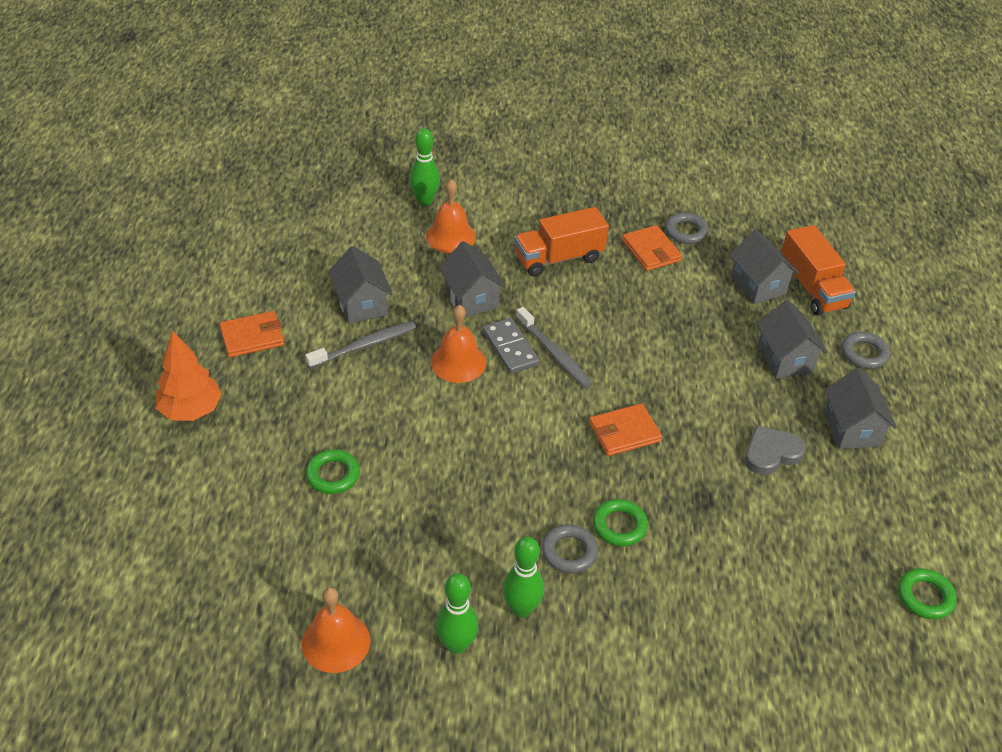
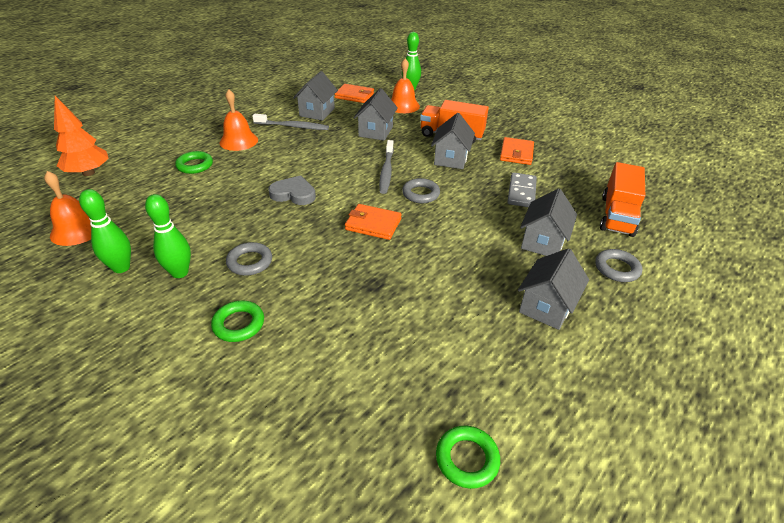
camera: 40 degrees right, 5 degrees down
(191, 410) = (181, 116): orange tree -> orange tree (88, 173)
(252, 337) = (249, 103): orange wallet -> orange wallet (354, 96)
(458, 362) = (328, 152): orange bell -> orange bell (238, 141)
(510, 348) = (365, 158): grey domino -> grey domino (521, 192)
(619, 526) = (299, 266): green ring -> green ring (238, 324)
(686, 231) = (553, 154): grey ring -> grey ring (420, 194)
(758, 285) = (573, 197): grey house -> grey house (451, 159)
(771, 453) = (459, 286): grey heart -> grey heart (293, 194)

